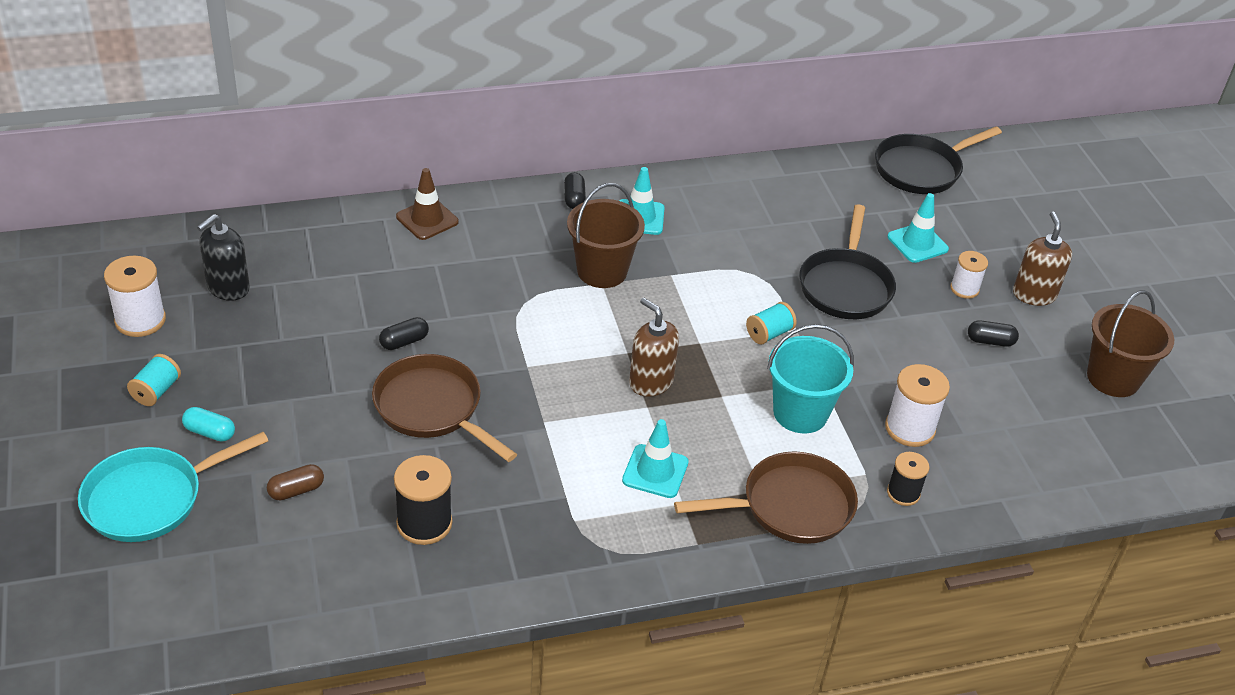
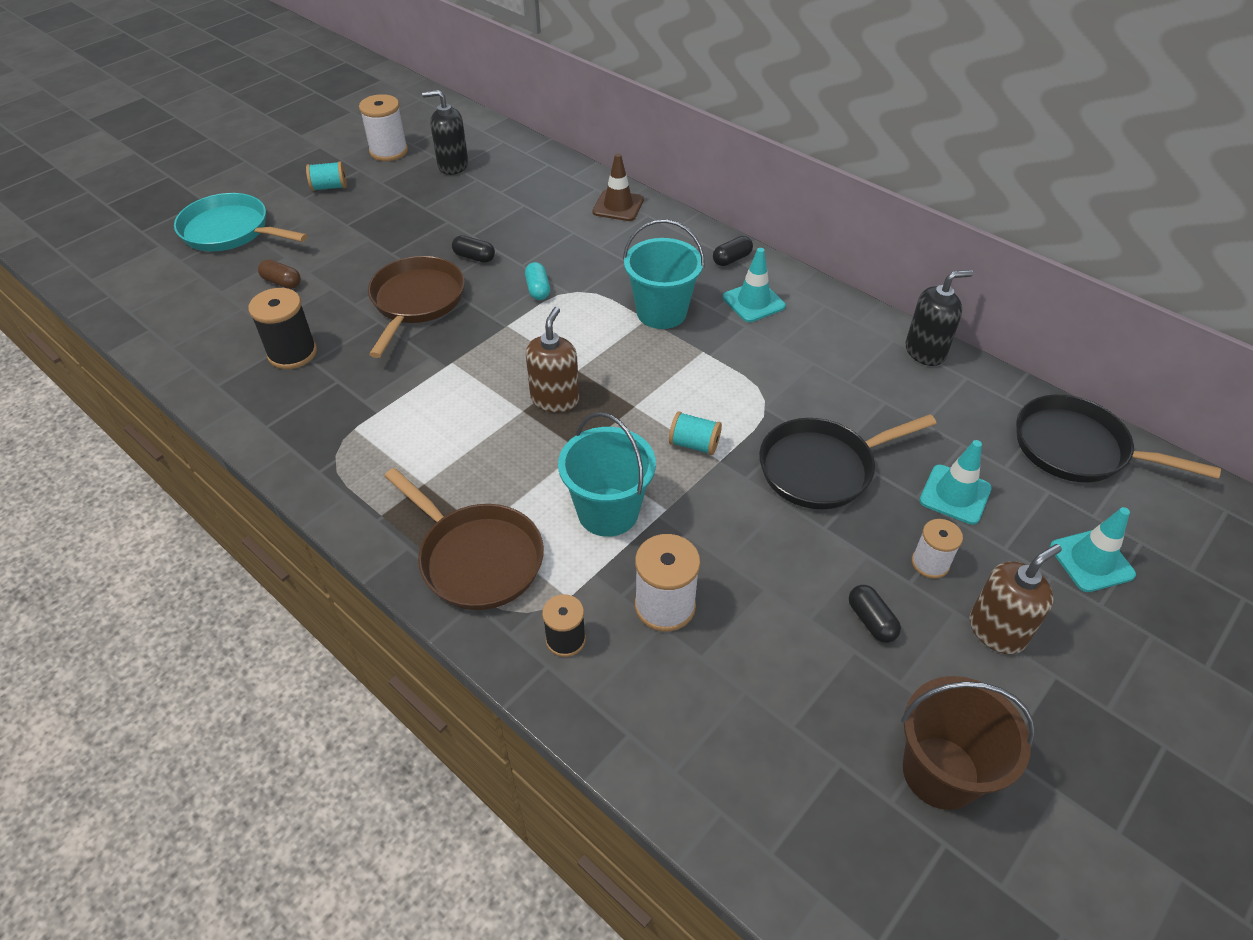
camera: 60 degrees right, 5 degrees up
(210, 432) = (309, 223): turquoise capsule -> turquoise capsule (538, 289)
(602, 271) = (661, 312): brown bucket -> turquoise bucket
(655, 471) = (448, 450): turquoise traffic cone -> turquoise traffic cone (1091, 561)
(775, 172) = (925, 351): none -> black soap dispenser

